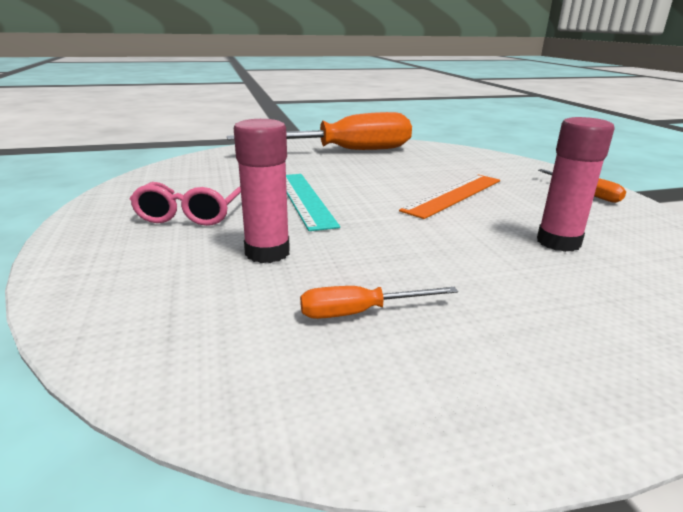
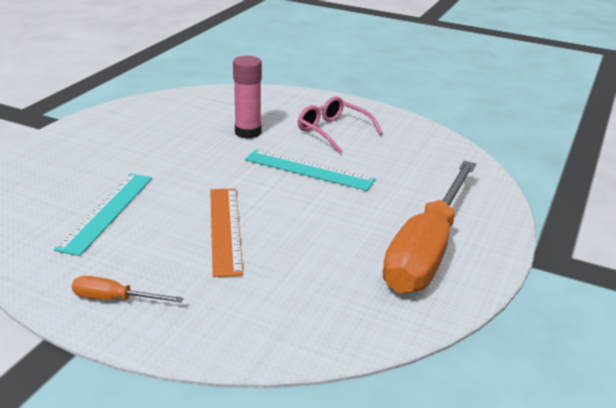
camera: 130 degrees right, 5 degrees up
(360, 312) = (165, 130): orange screwdriver -> none
(558, 242) = (107, 212): pink glue stick -> turquoise ruler

